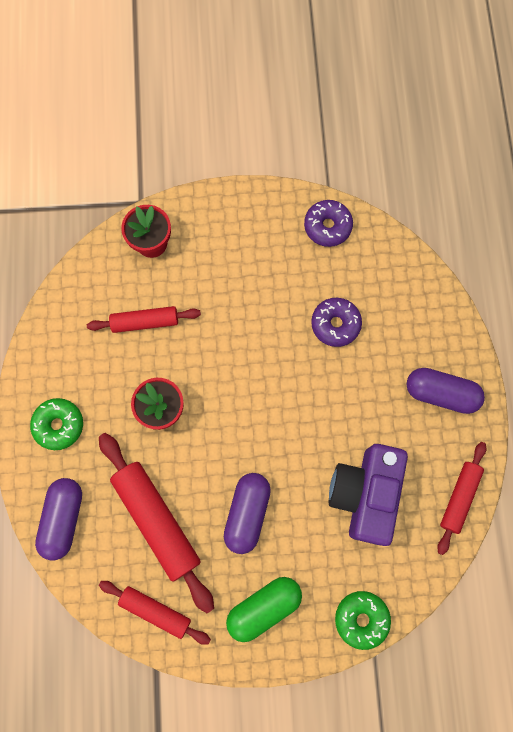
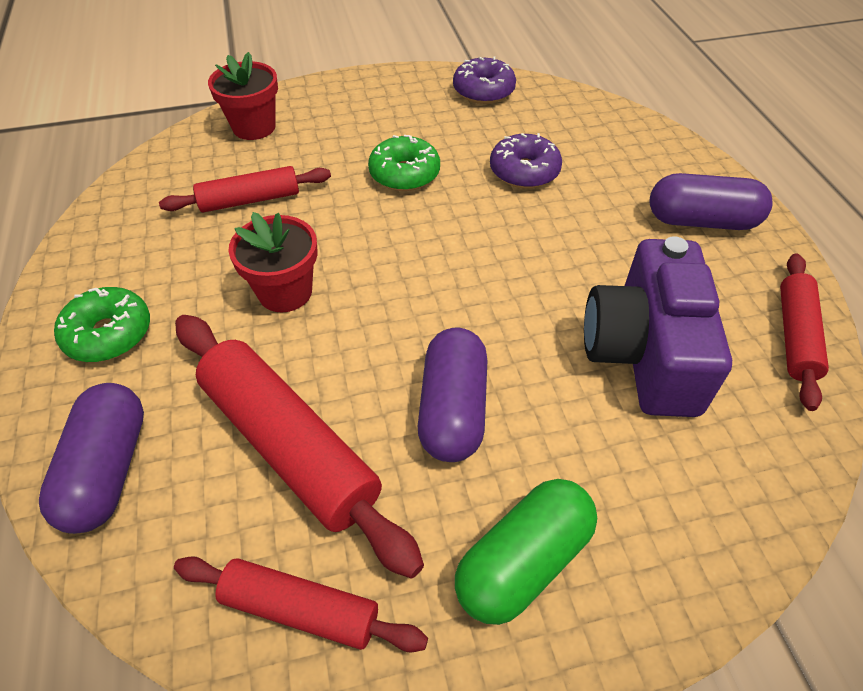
camera: 10 degrees left, 25 degrees down
(361, 618) = (720, 549): green donut -> green donut (404, 174)

